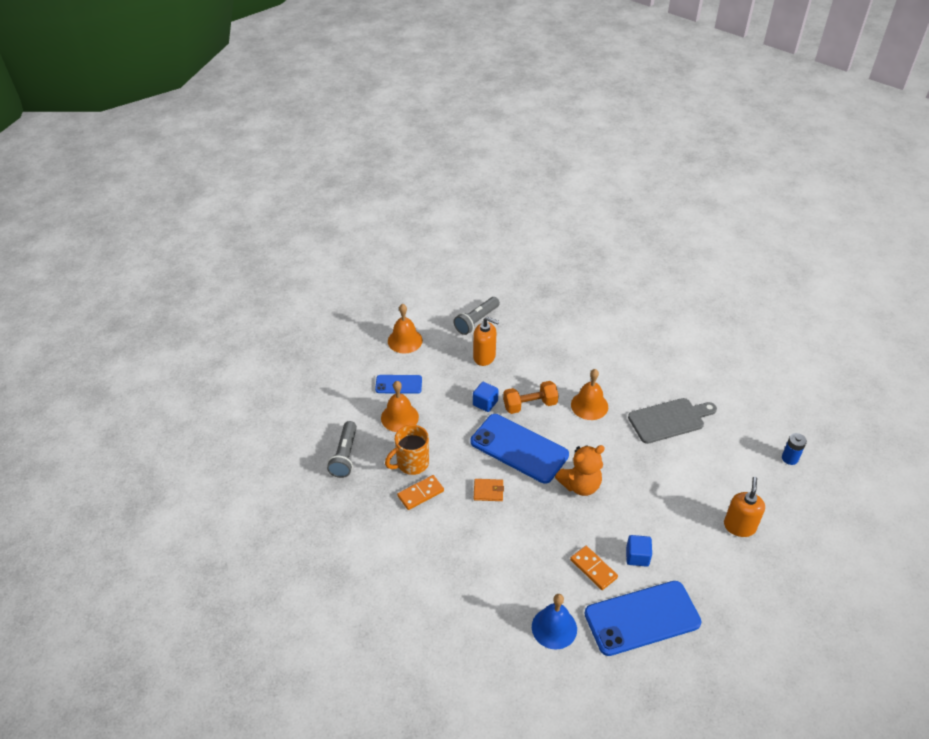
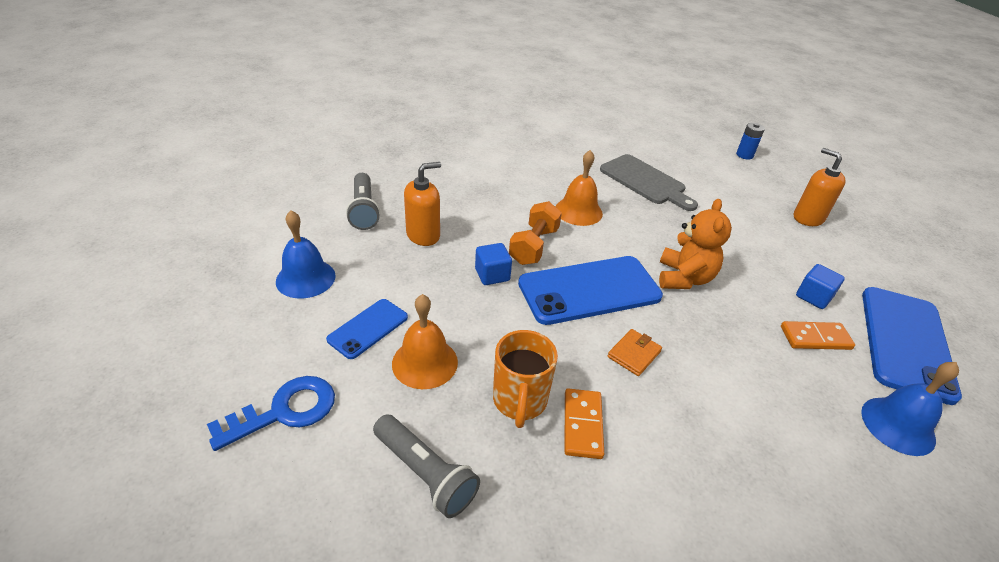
camera: 55 degrees left, 5 degrees down
(331, 393) = (285, 411): none -> blue key
(405, 340) = (305, 278): orange bell -> blue bell
(669, 420) = (645, 181): grey cutting board -> grey cutting board turned 120 degrees clockwise

